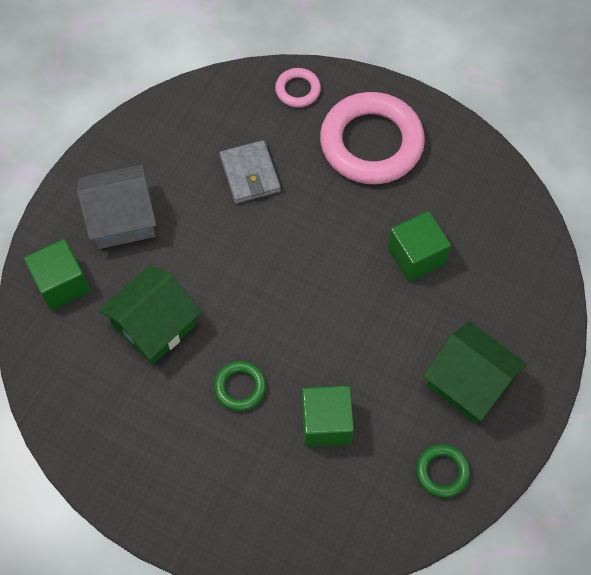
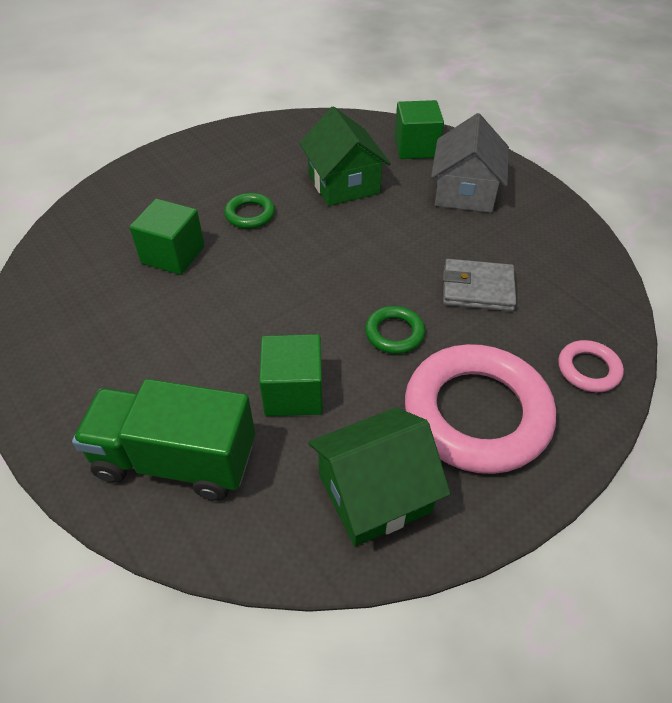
camera: 115 degrees right, 15 degrees down
(442, 472) = (57, 315): green ring -> green ring (394, 333)
(468, 383) = (117, 375): green house -> green house (374, 493)
(507, 300) = (175, 460): none -> green truck

